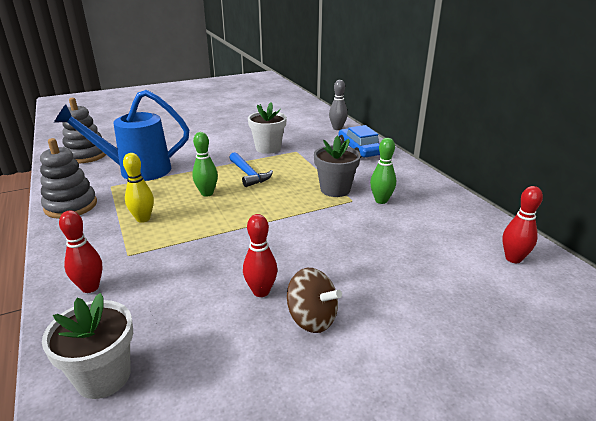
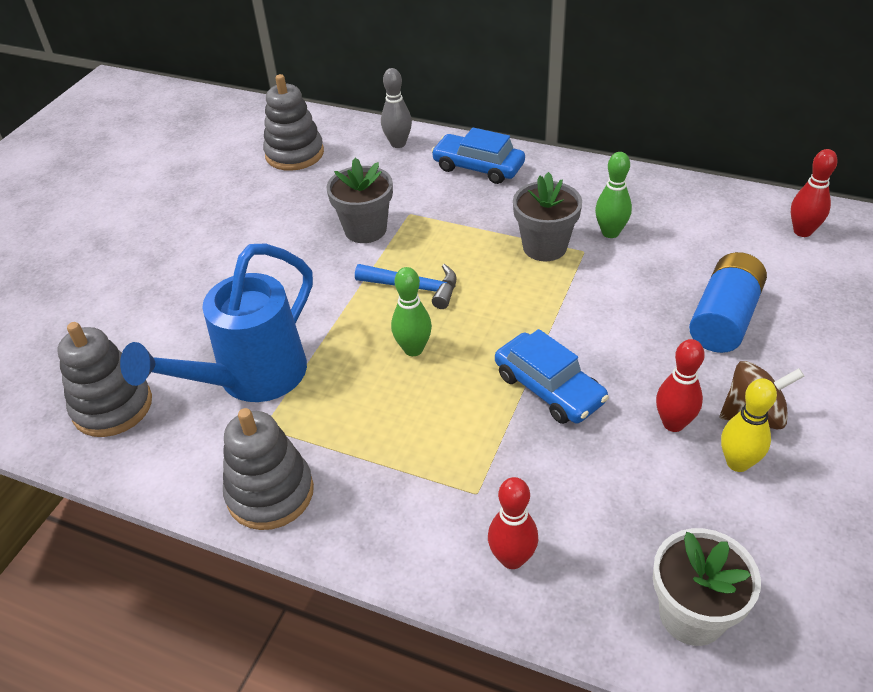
camera: 40 degrees left, 15 degrees up
(143, 219) = (404, 438): yellow bowling pin -> yellow bowling pin (737, 463)
(232, 239) = (549, 388): none -> blue car
(268, 148) = (365, 229): white flower pot -> grey flower pot
(288, 116) = (294, 154): none -> grey stacking toy
(379, 267) = (724, 319): none -> blue battery

